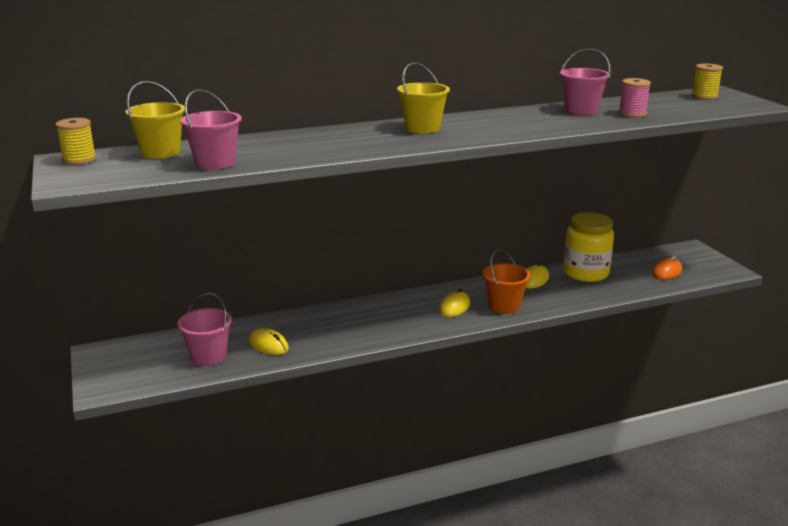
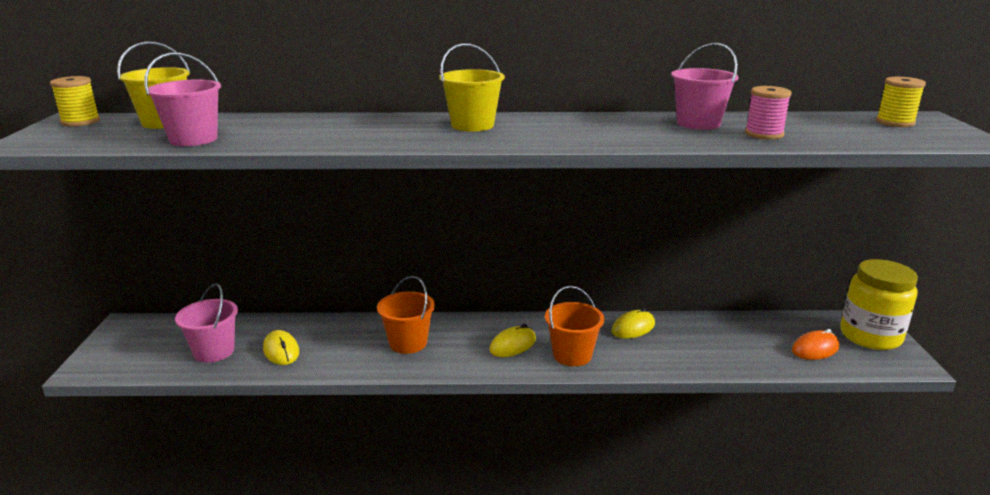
camera: 20 degrees right, 0 degrees up
(370, 320) = (408, 343): none -> orange bucket
(585, 273) = (704, 331): yellow jar -> yellow jar (870, 336)

